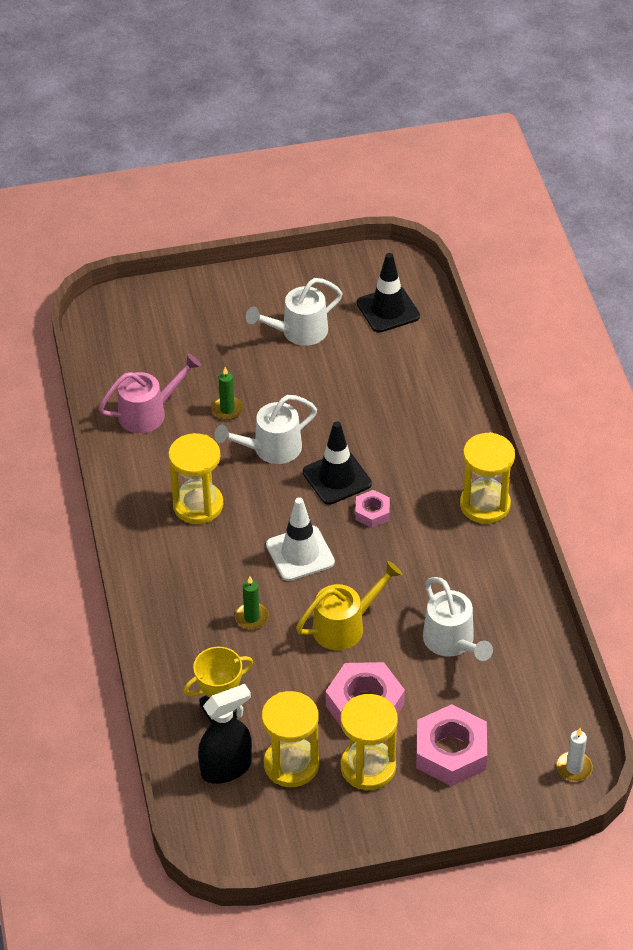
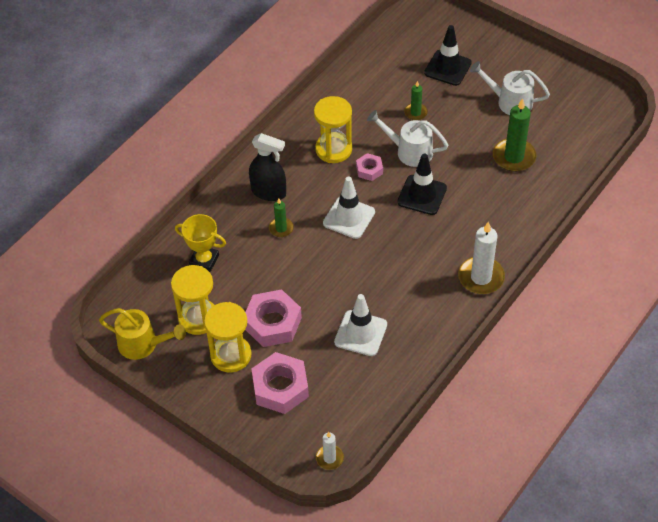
camera: 50 degrees right, 5 degrees up
(149, 412) = (374, 82): pink watering can -> none
(226, 768) = (168, 291): black spray bottle -> black spray bottle (269, 192)
(345, 625) = (320, 274): yellow watering can -> yellow watering can (143, 344)
(369, 378) = (514, 157): none -> green candle
(372, 512) = (415, 229): pink nut -> pink nut (369, 170)
(388, 310) = (576, 128): black traffic cone -> black traffic cone (447, 68)
(452, 642) = (360, 333): white watering can -> white traffic cone
(485, 505) = (481, 277): yellow hourglass -> white candle

